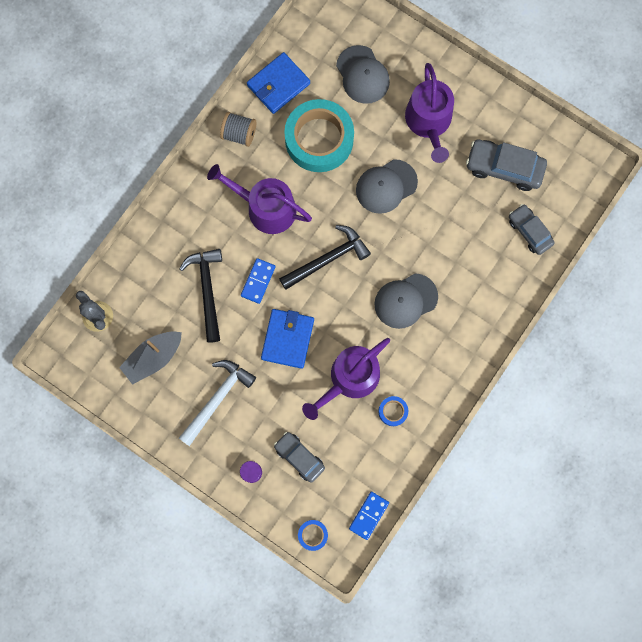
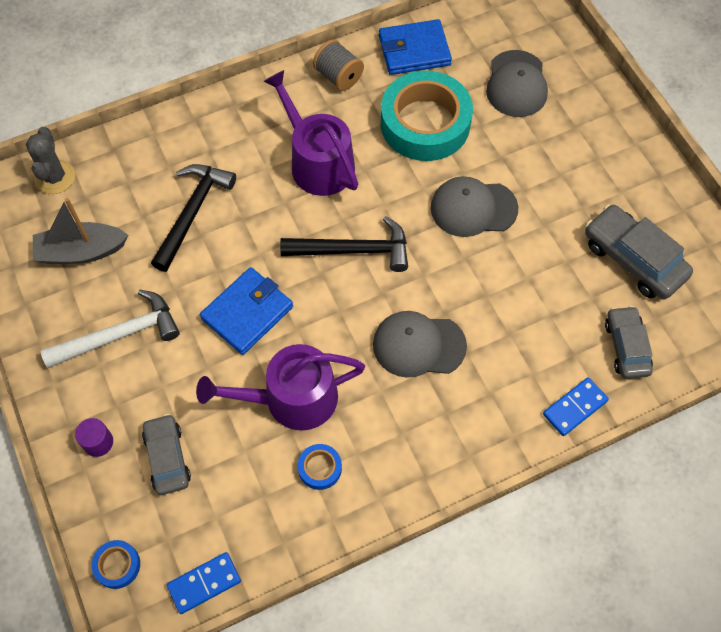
camera: 30 degrees right, 15 degrees down
(258, 281) = (256, 232): blue domino -> blue domino (574, 407)
(429, 122) = (567, 166): purple watering can -> none

